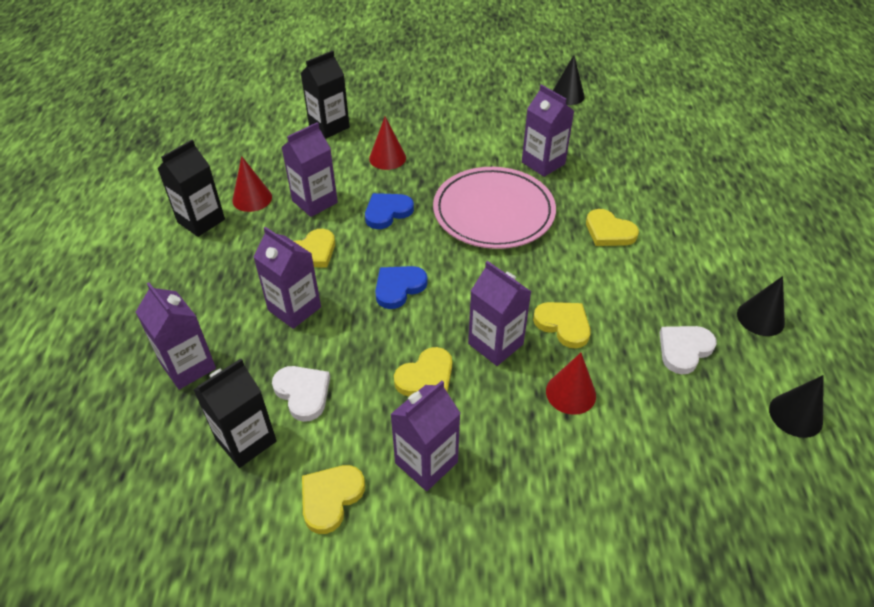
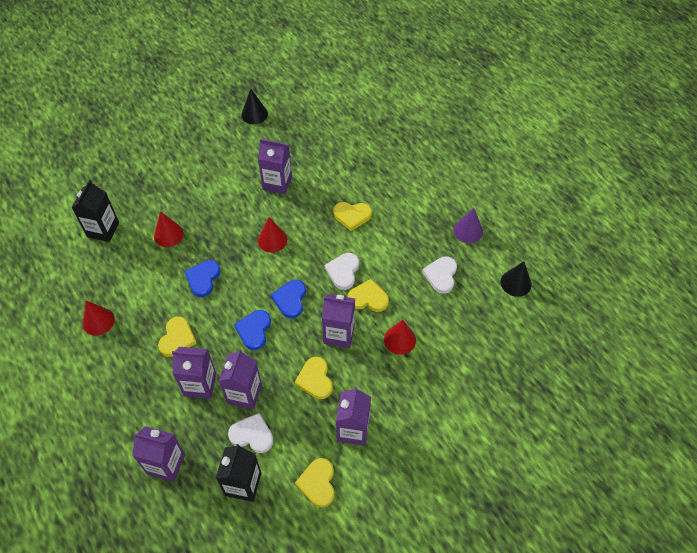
camera: 35 degrees left, 10 degrees up
(201, 221) = (76, 360): black carton -> none
(314, 202) = (146, 298): purple carton -> purple carton (244, 393)
(426, 377) = (315, 379): yellow heart -> yellow heart turned 150 degrees clockwise
(466, 278) = (290, 300): none -> blue heart
(493, 212) = (272, 240): pink plate -> red cone
(553, 282) = (343, 272): none -> white heart
(760, 318) = (468, 231): black cone -> purple cone

